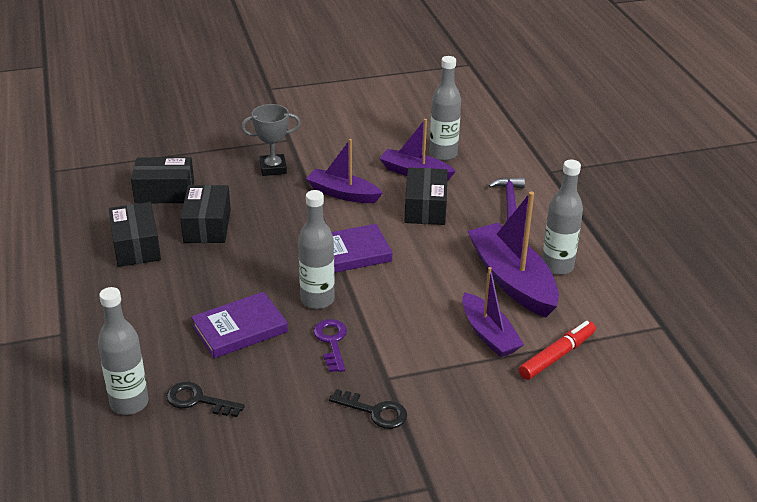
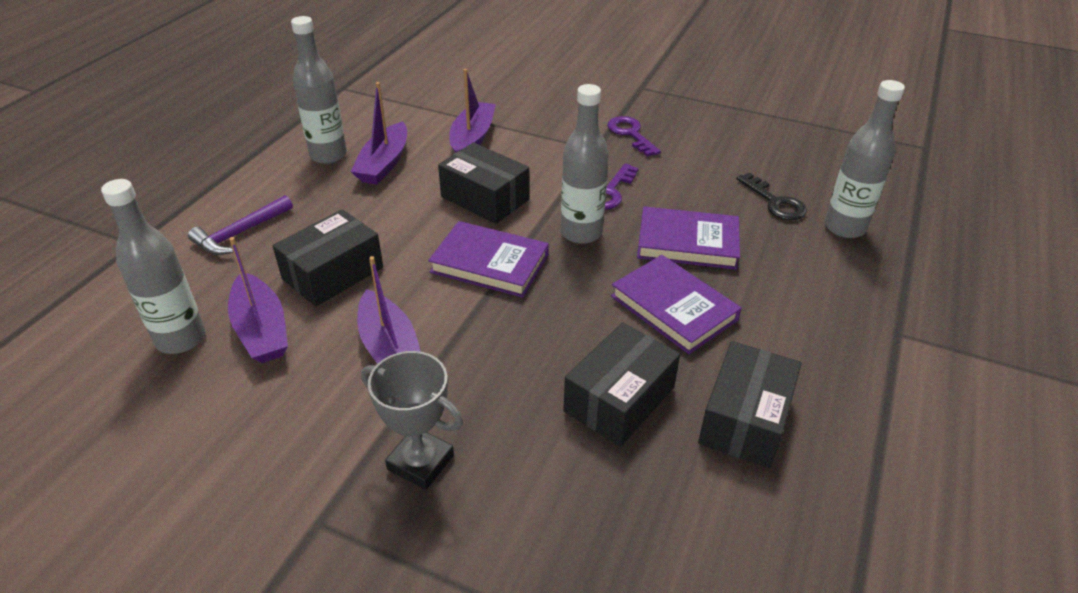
camera: 140 degrees left, 5 degrees up
(164, 192) = (635, 516): black box -> black box (485, 198)
(215, 282) = (673, 308): none -> purple book
(374, 411) = (630, 134): black key -> purple key
(512, 280) = (384, 164): purple boat -> purple boat, size x0.63
(557, 356) = (448, 106): red marker -> none

